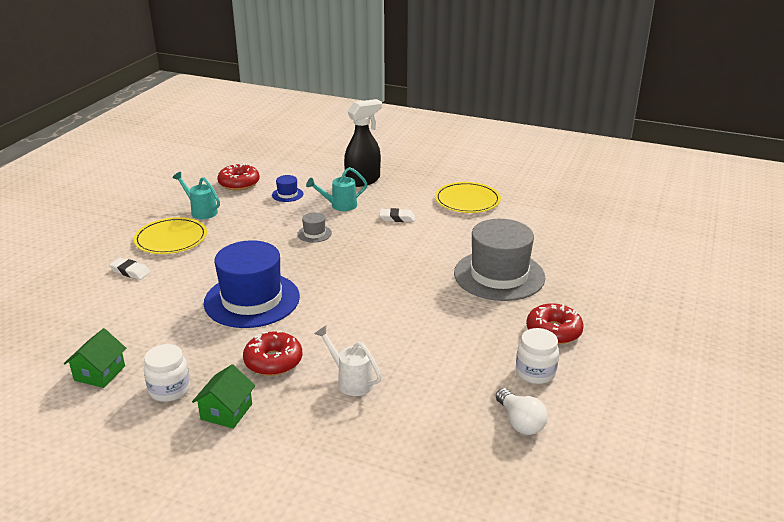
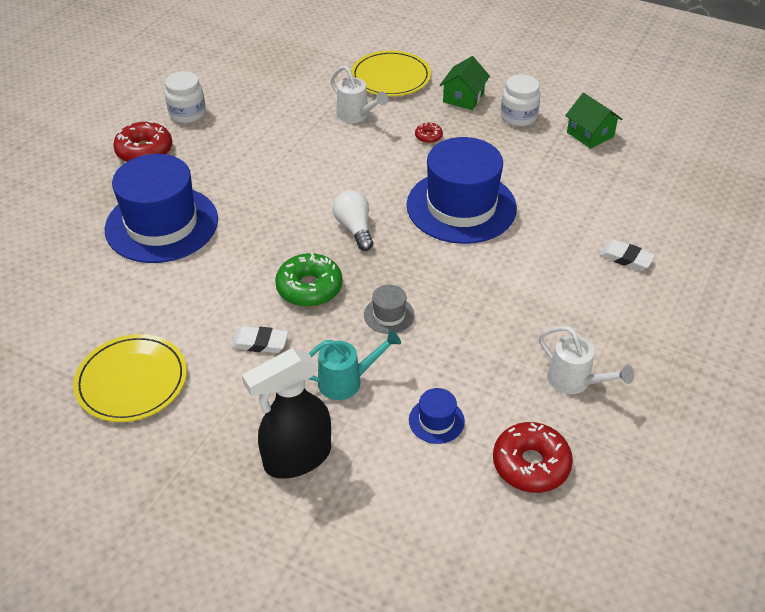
camera: 175 degrees left, 15 degrees up
(99, 373) = (590, 134): green house -> green house turned 60 degrees counterclockwise
(171, 239) = (597, 317): yellow plate -> yellow plate (391, 77)
(201, 211) = (575, 381): turquoise watering can -> white watering can
(273, 361) = (428, 136): red donut -> red donut, size x0.49
(371, 244) = (309, 288): none -> green donut
(499, 275) = (162, 224): grey hat -> blue hat
(520, 422) = (223, 78): white light bulb -> white light bulb (354, 228)

